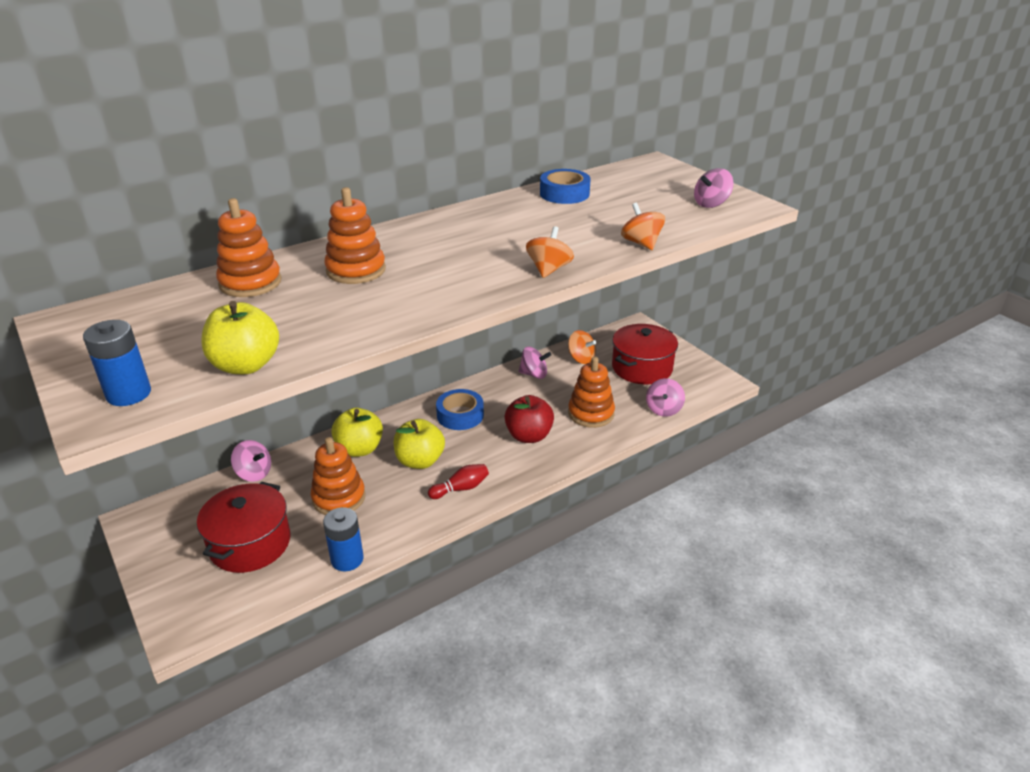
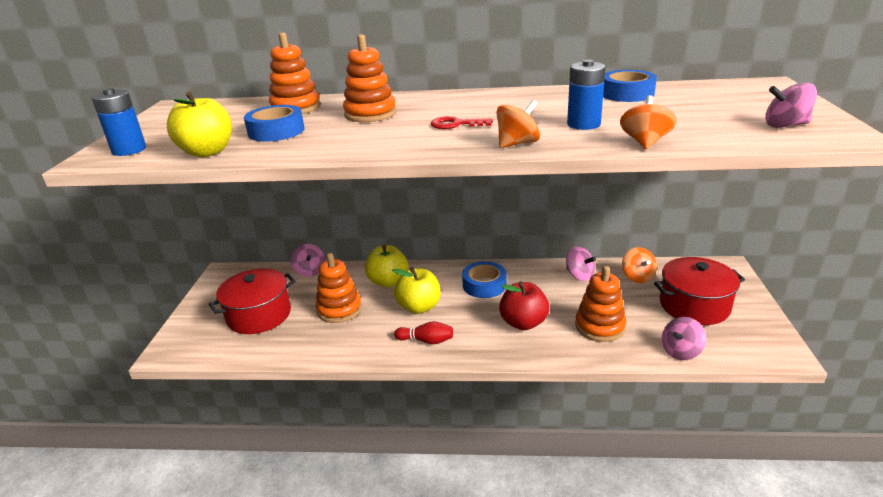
camera: 40 degrees right, 5 degrees down
(283, 318) = (276, 131): none -> blue tape
(347, 559) = (298, 354): blue battery -> blue battery (583, 124)
(464, 262) = (456, 124): none -> red key

